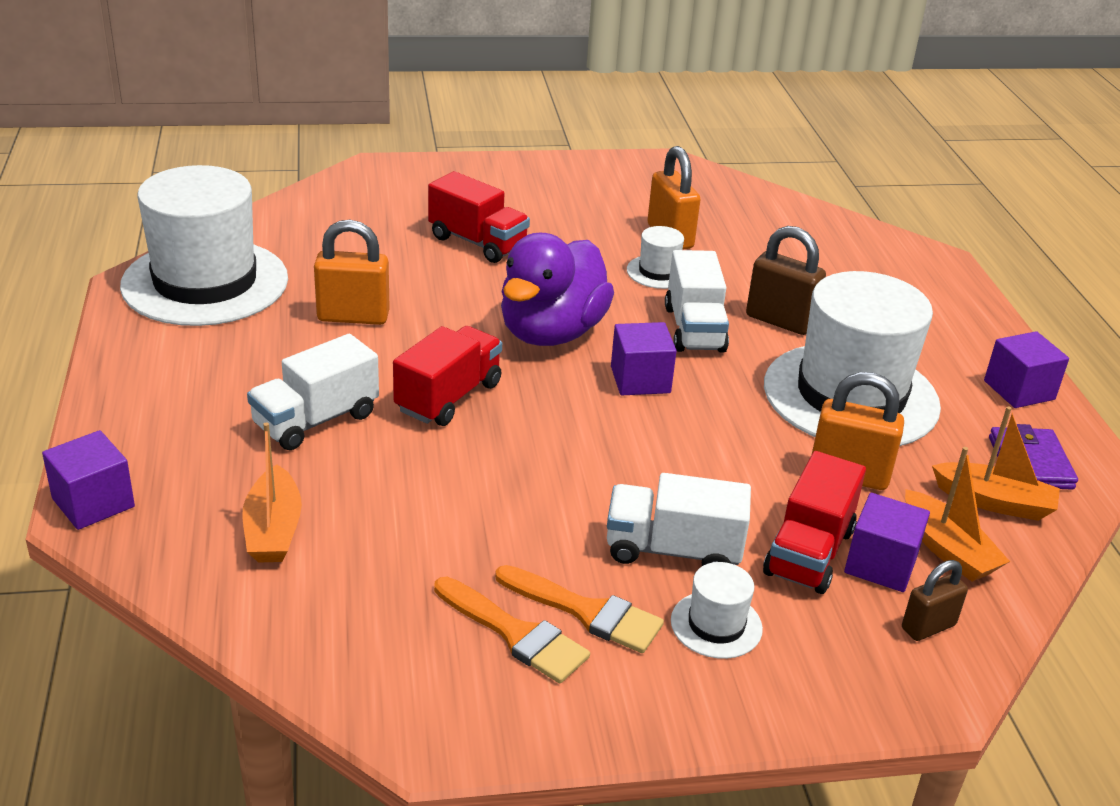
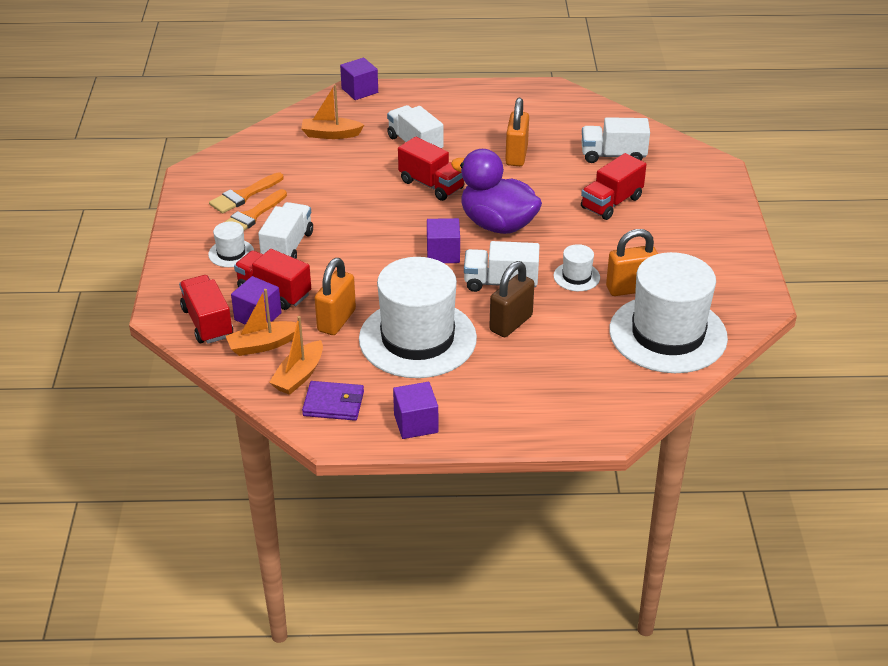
camera: 100 degrees right, 5 degrees up
(205, 282) = (553, 108): white hat -> white hat (668, 334)
(351, 237) = (613, 155): none -> white truck
(928, 627) = (207, 323): brown padlock -> red truck

